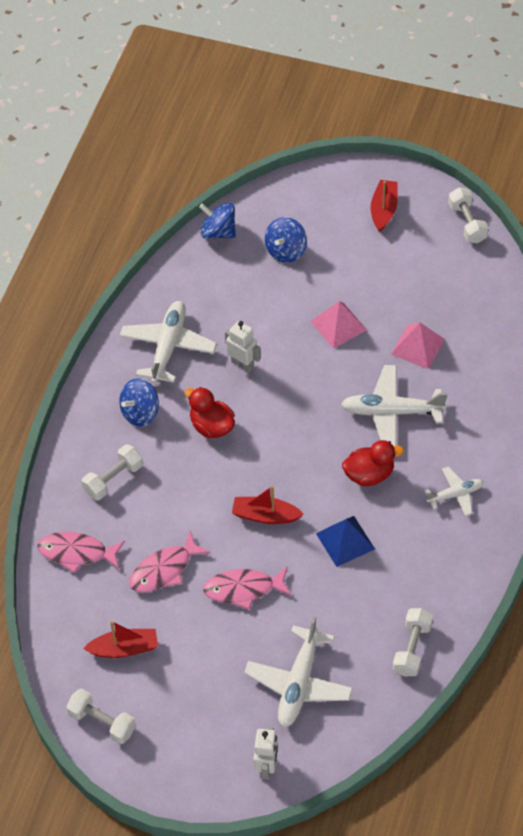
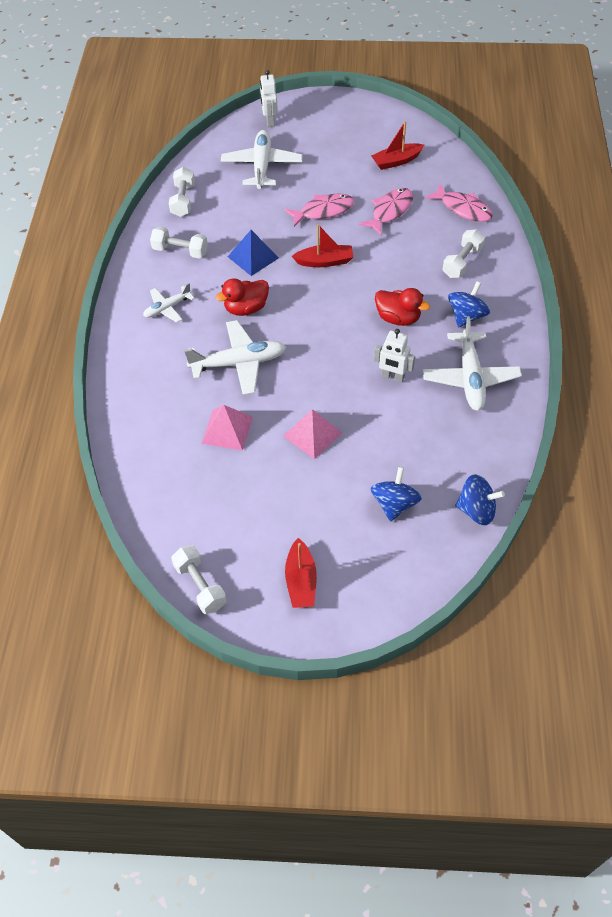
camera: 165 degrees right, 0 degrees up
(77, 553) = (463, 209): pink fish -> pink fish turned 45 degrees clockwise
(102, 722) = (391, 122): white dumbbell -> white dumbbell (180, 251)

